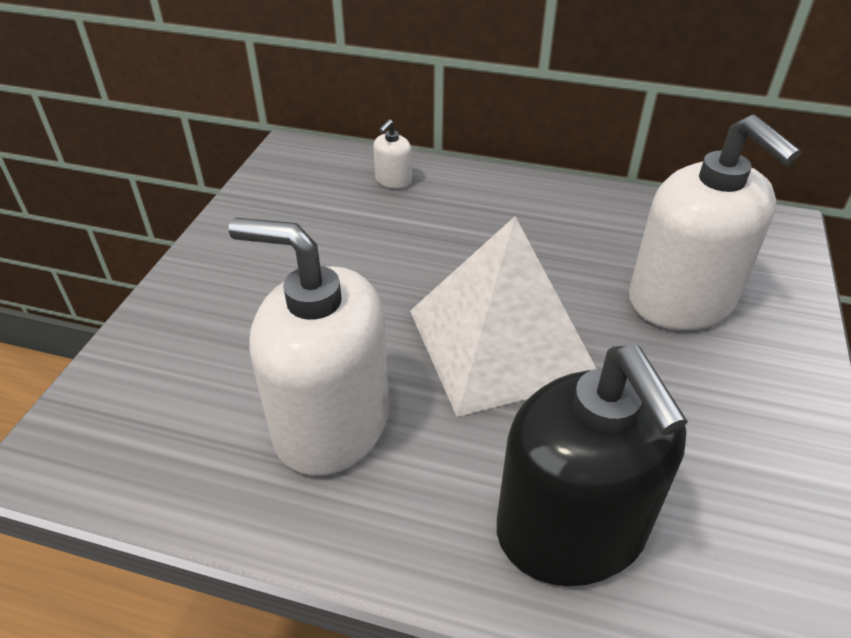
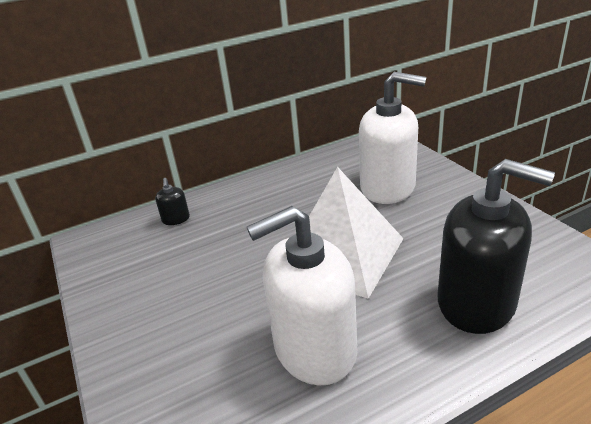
camera: 40 degrees left, 10 degrees down
(393, 180) = (176, 219): white soap dispenser -> black soap dispenser

